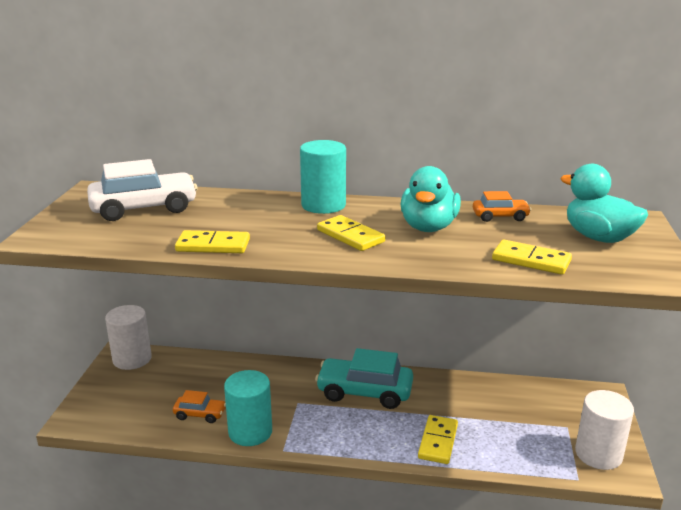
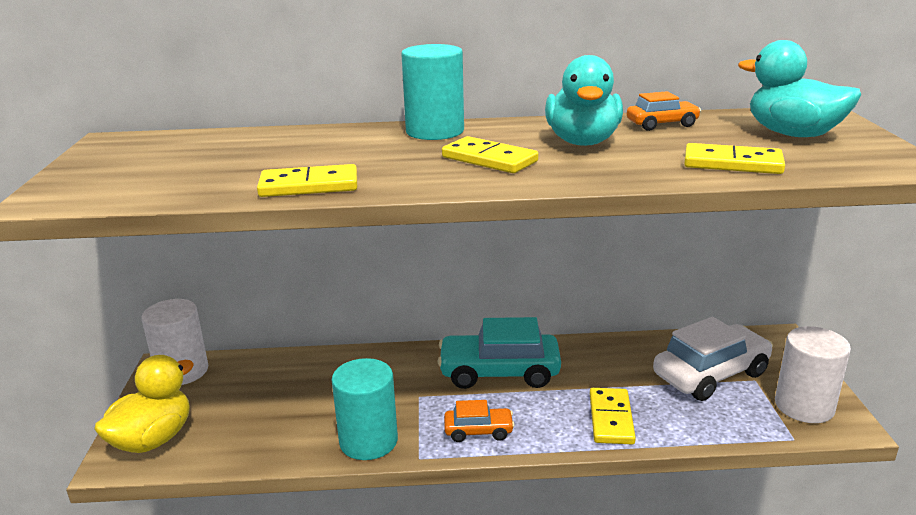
camera: 10 degrees left, 0 degrees up
(100, 408) = (153, 439): none -> yellow duck
(144, 208) = (192, 154): white car -> white car (710, 374)
(200, 414) = (294, 428): orange car -> orange car (478, 431)

